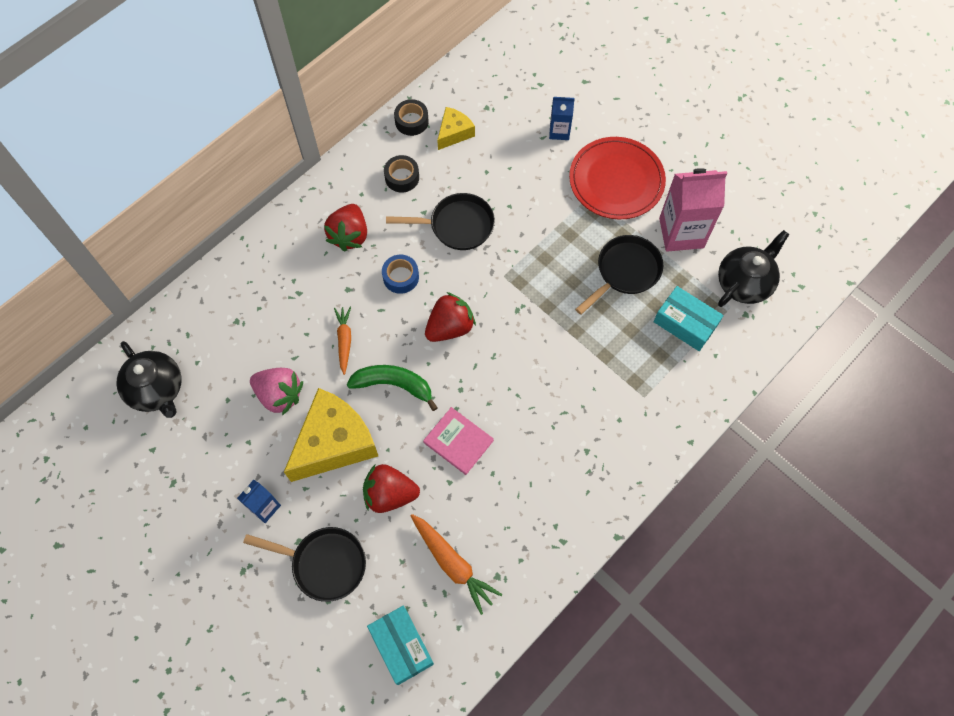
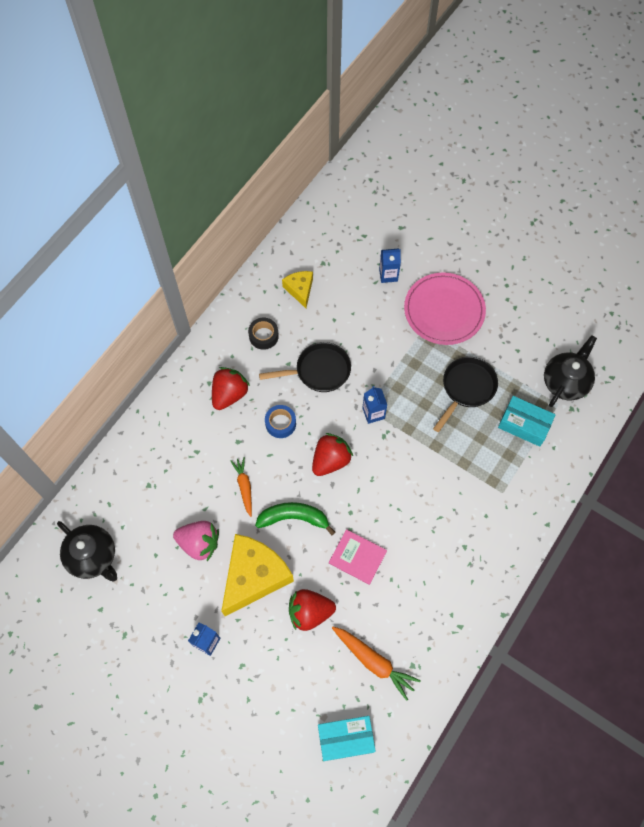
camera: 10 degrees left, 0 degrees up
(324, 563) = (267, 681): black pan -> none
(349, 235) = (229, 394): red strawberry -> red strawberry turned 150 degrees counterclockwise
(401, 646) = (345, 739): turquoise box -> turquoise box turned 60 degrees counterclockwise
(411, 121) = (261, 285): black tape -> none
(454, 133) = (300, 290): yellow cheese -> yellow cheese turned 45 degrees counterclockwise
(510, 282) = (373, 413): none -> blue carton
(616, 180) = (444, 310): red plate -> pink plate
(681, 233) = (506, 347): pink carton -> none

